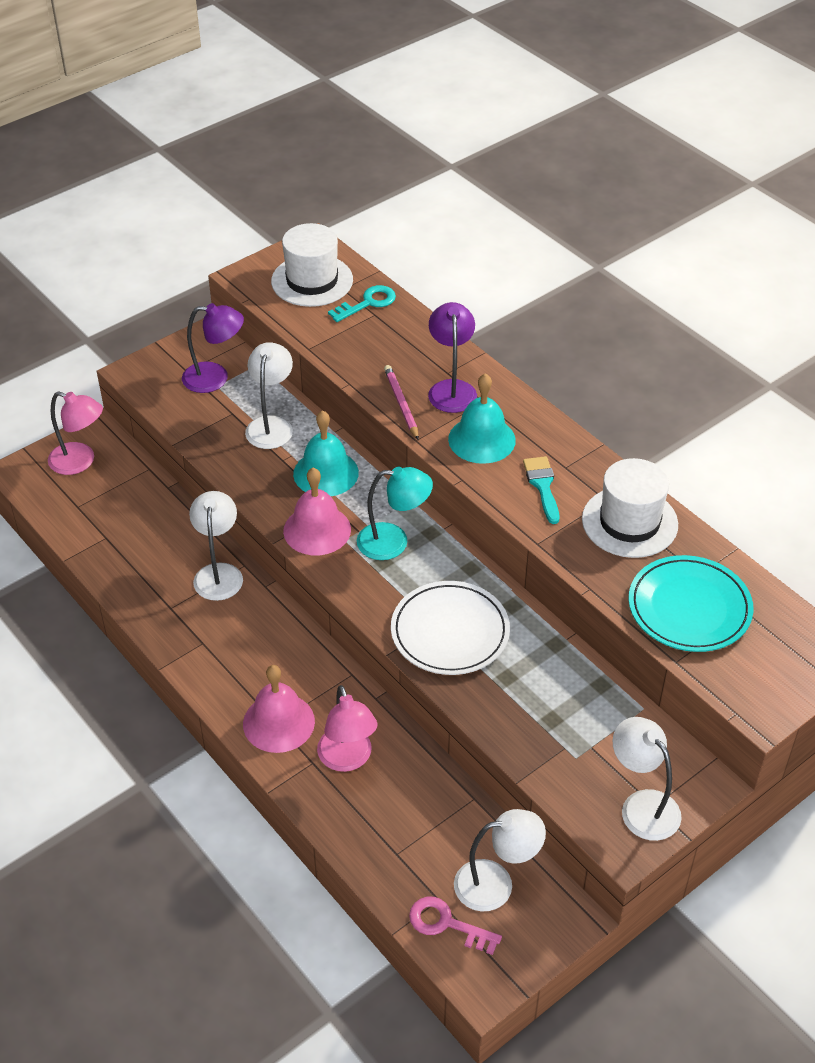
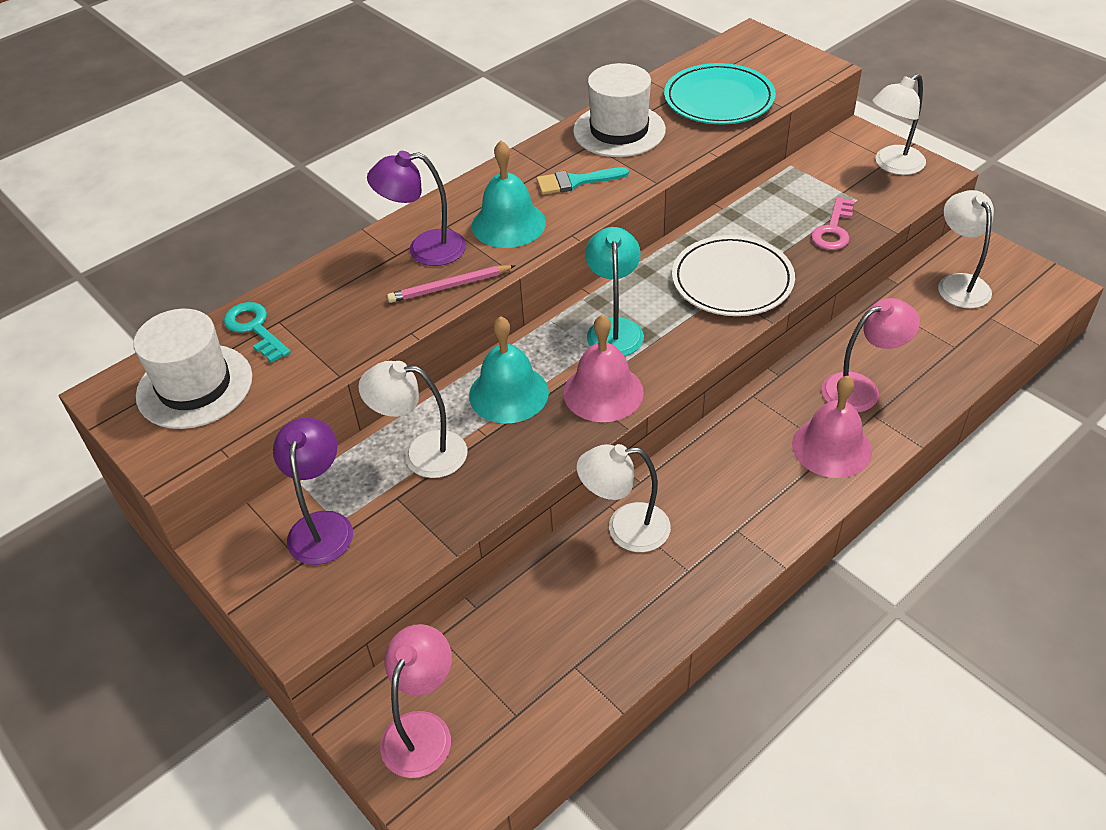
camera: 90 degrees left, 0 degrees up
(446, 924) = (1012, 311): pink key -> pink key (833, 230)

